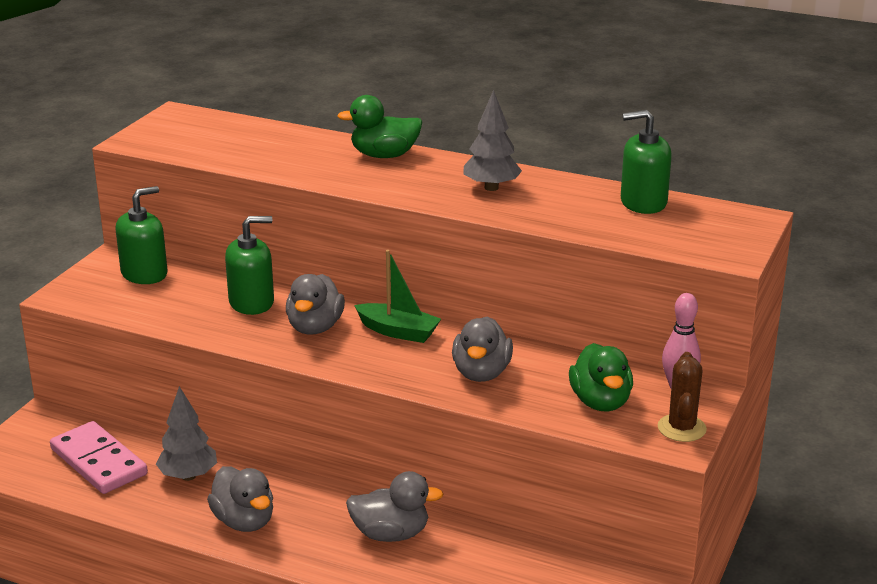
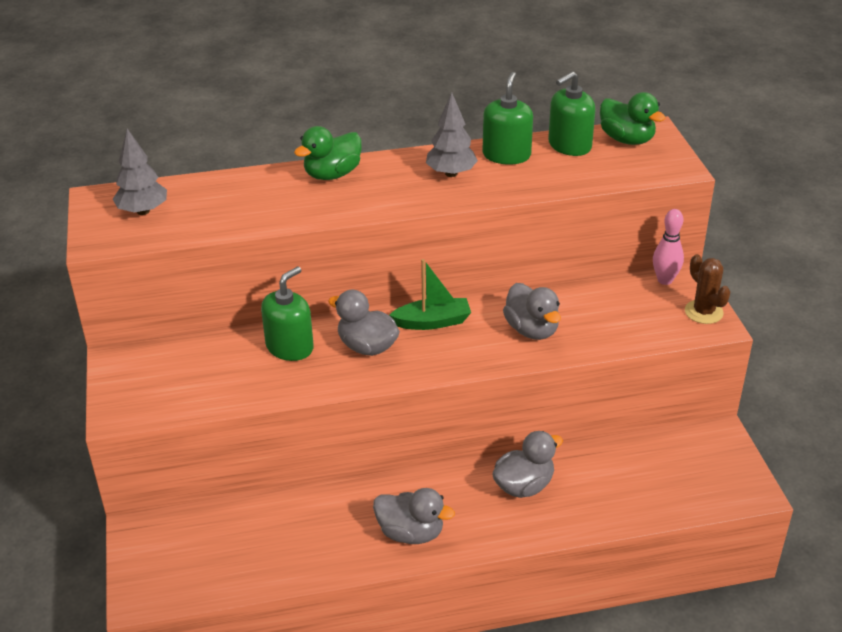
camera: 35 degrees left, 10 degrees up
(98, 462) = (236, 545): pink domino -> none
(144, 274) = (164, 360): green soap dispenser -> green soap dispenser (506, 155)
(188, 476) = (324, 518): grey tree -> grey tree (143, 211)
(315, 327) = (367, 347): grey duck -> grey duck turned 150 degrees clockwise
(600, 402) = (633, 316): green duck -> green duck (627, 139)

